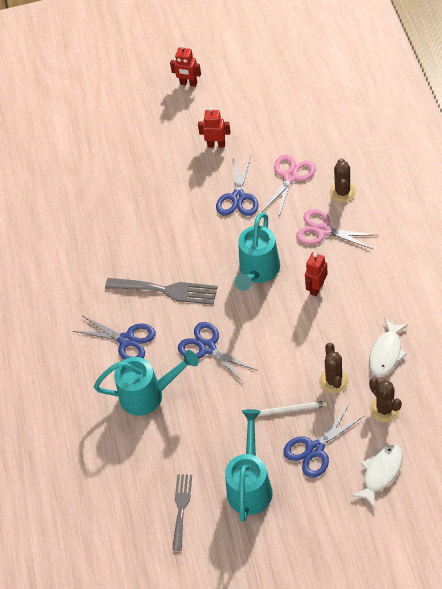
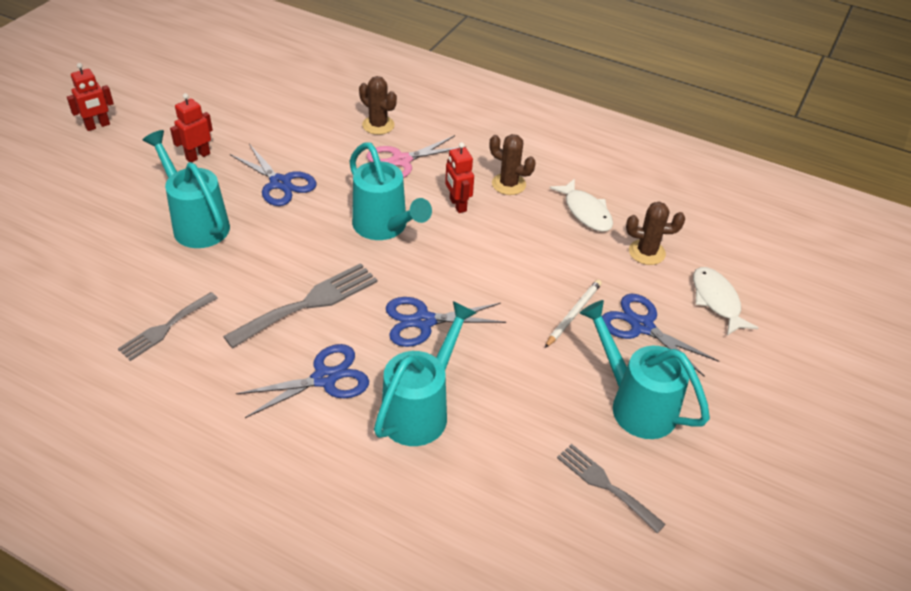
camera: 60 degrees left, 10 degrees down
(90, 252) = (165, 328): none -> grey fork
(168, 195) = (197, 224): none -> turquoise watering can
(290, 177) = (312, 140): pink scissors -> none
(315, 449) = (642, 326): blue scissors -> blue scissors turned 135 degrees clockwise
(334, 380) = (576, 262): brown cactus -> brown cactus (508, 184)

